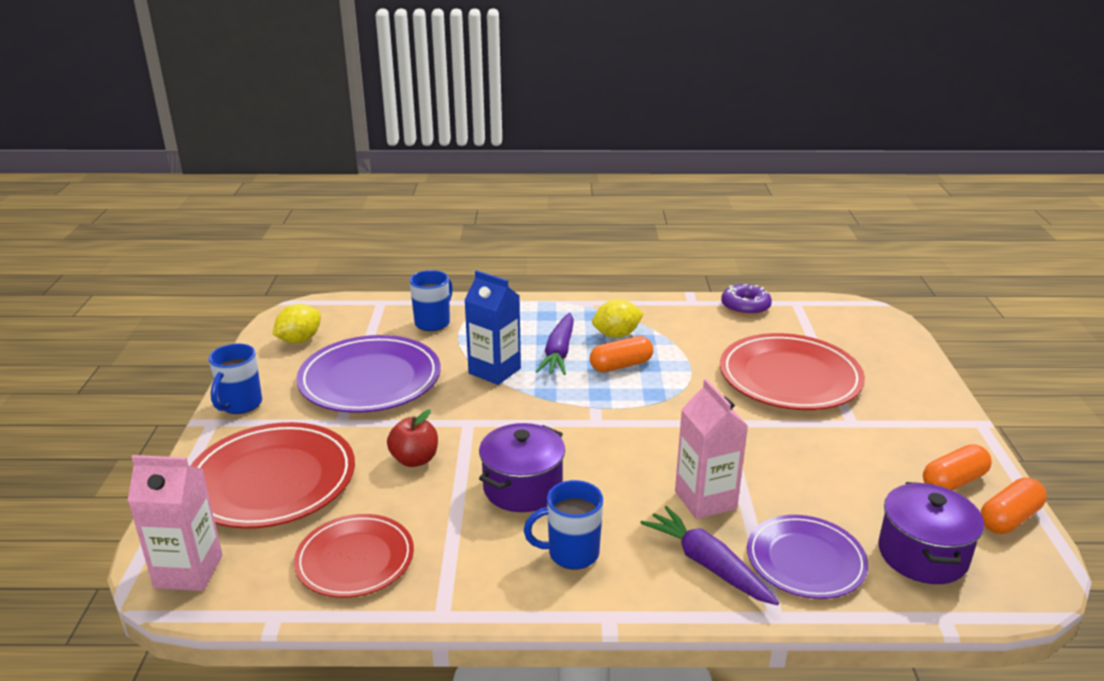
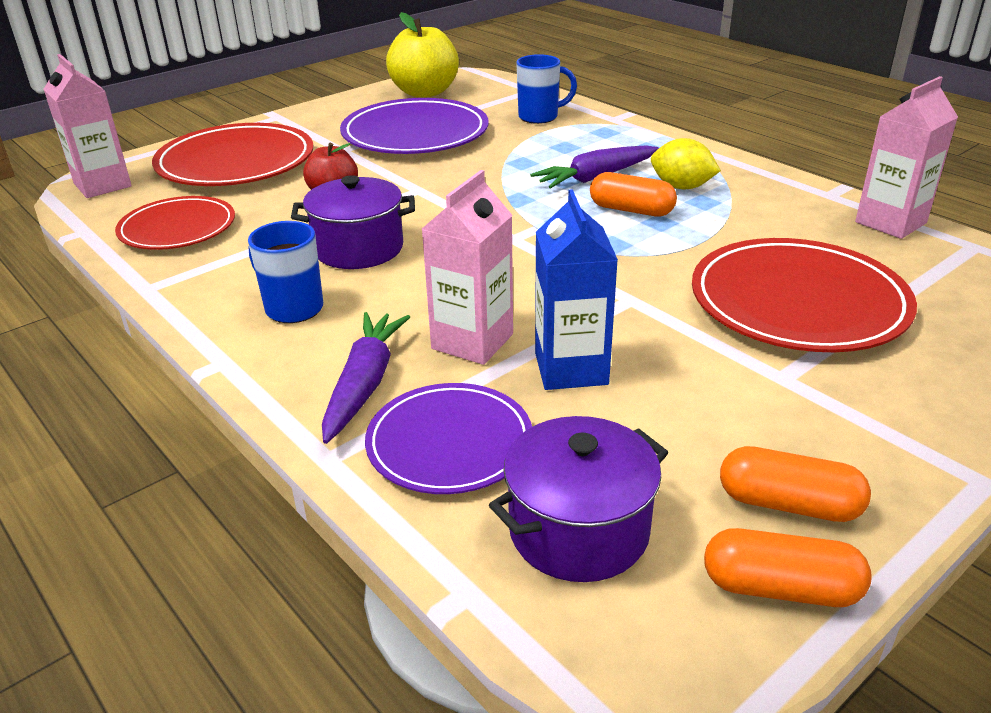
camera: 50 degrees right, 5 degrees up
(240, 405) = (310, 114): blue mug -> none
(299, 340) = (424, 92): yellow lemon -> yellow apple
(494, 371) = (513, 166): blue carton -> blue carton (571, 368)
(745, 306) = (890, 222): purple donut -> pink carton

